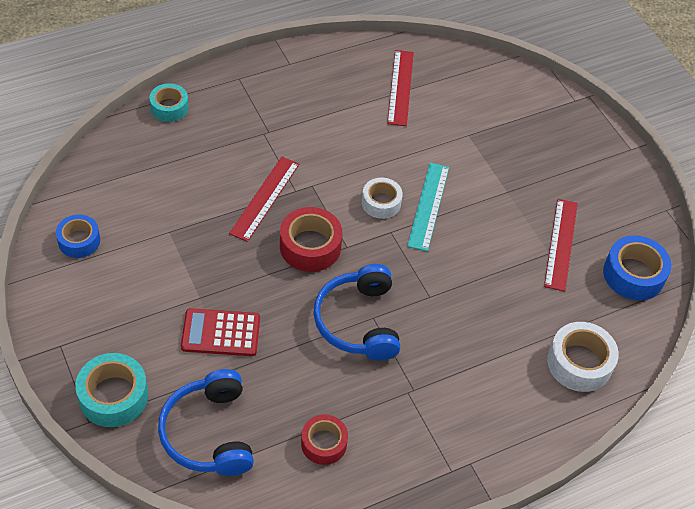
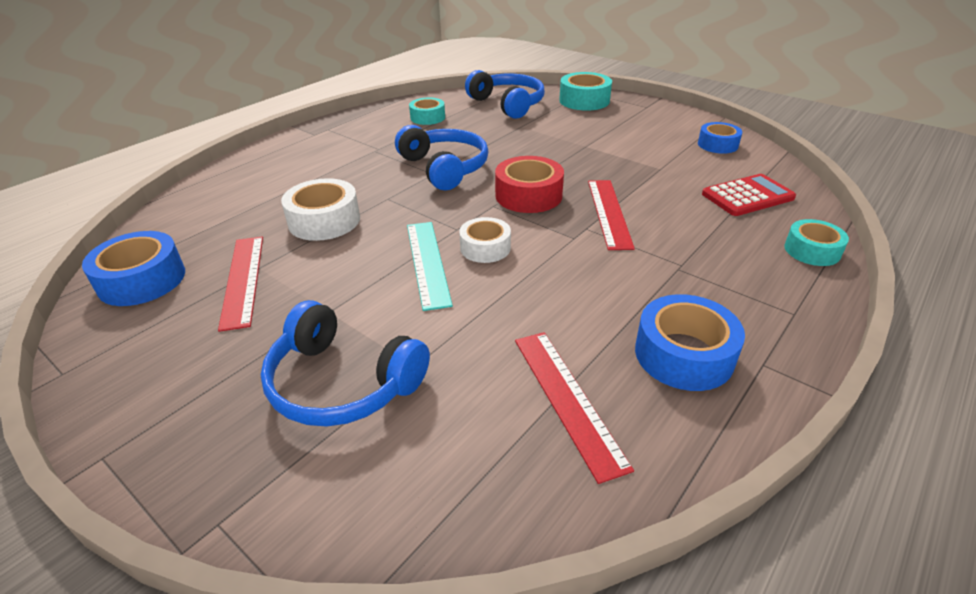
camera: 160 degrees right, 15 degrees down
(221, 333) = (548, 136): red calculator -> red calculator (747, 196)
(323, 83) = (684, 354): none -> blue tape
(324, 443) = (427, 117): red tape -> turquoise tape
(509, 140) = (342, 383): none -> blue headphones
(579, 363) = (220, 199): white tape -> white tape (324, 221)

